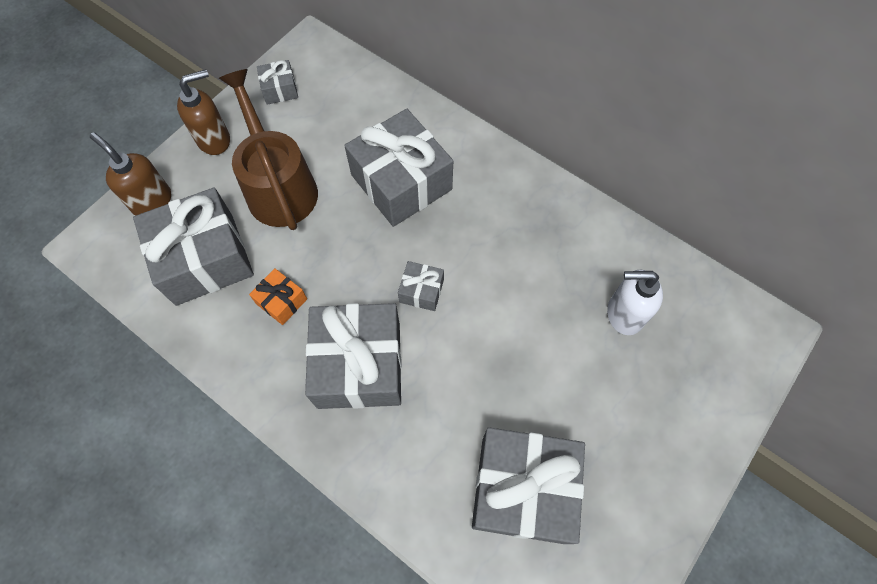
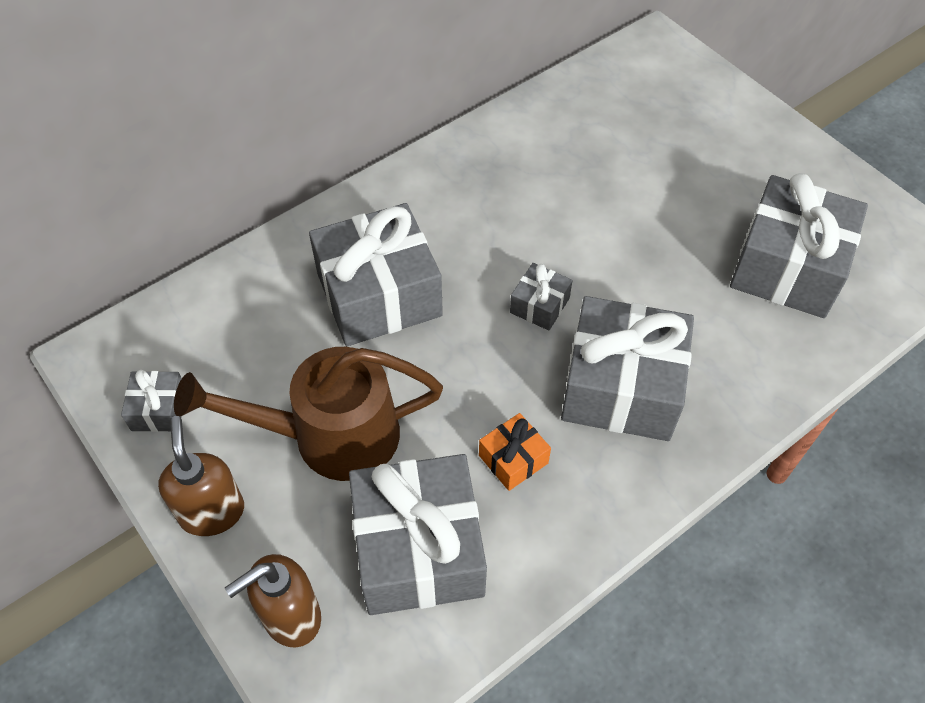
camera: 75 degrees left, 10 degrees down
(623, 314) = (614, 138): white soap dispenser -> none

